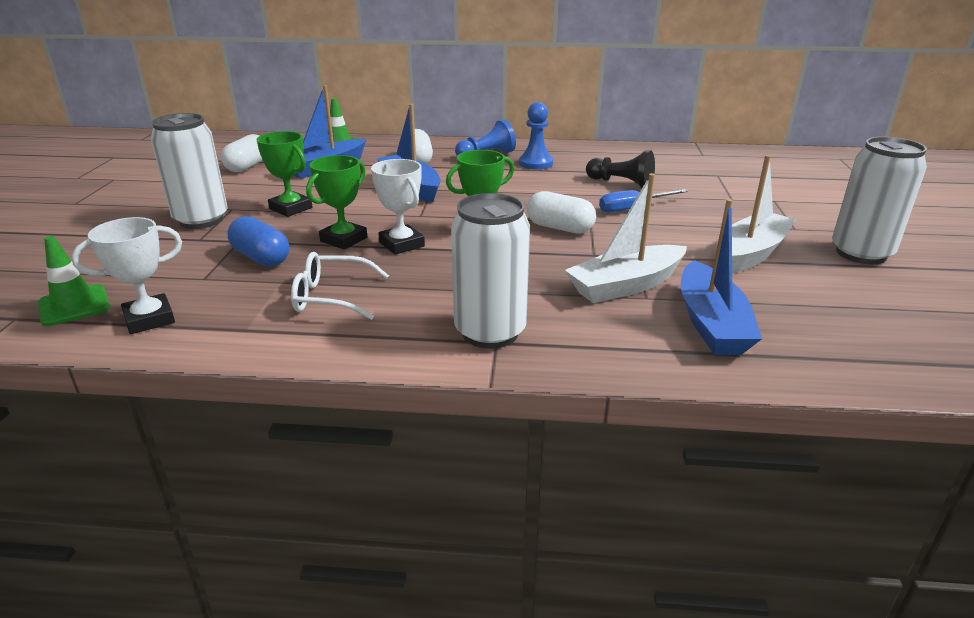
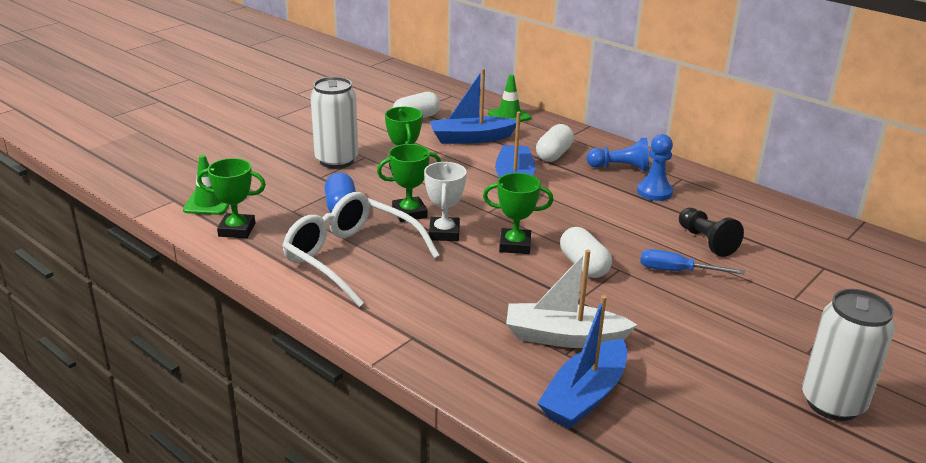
camera: 35 degrees right, 0 degrees up
(149, 319) = (237, 230): white trophy -> green trophy
(331, 297) = (351, 257): white glasses -> white glasses, size x1.71
(490, 332) = (417, 329): white can -> none
(751, 253) = (719, 357): white boat -> none

